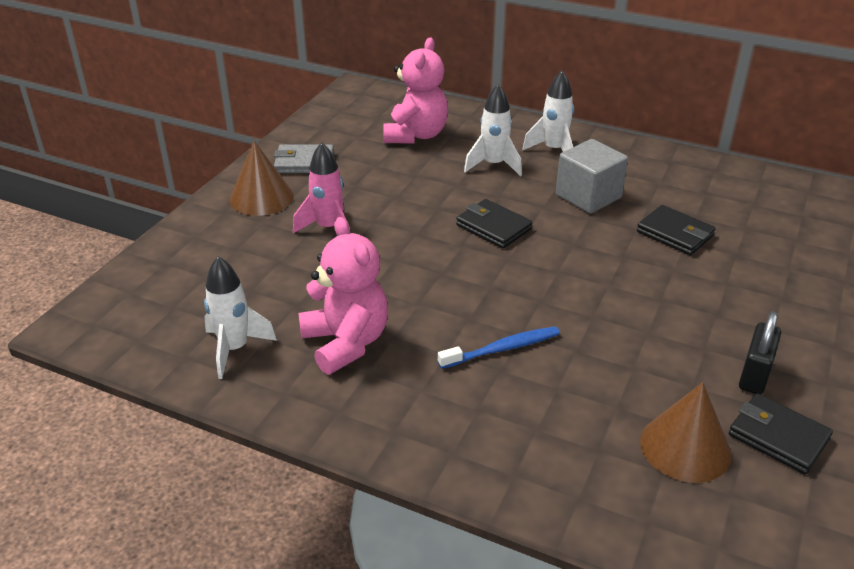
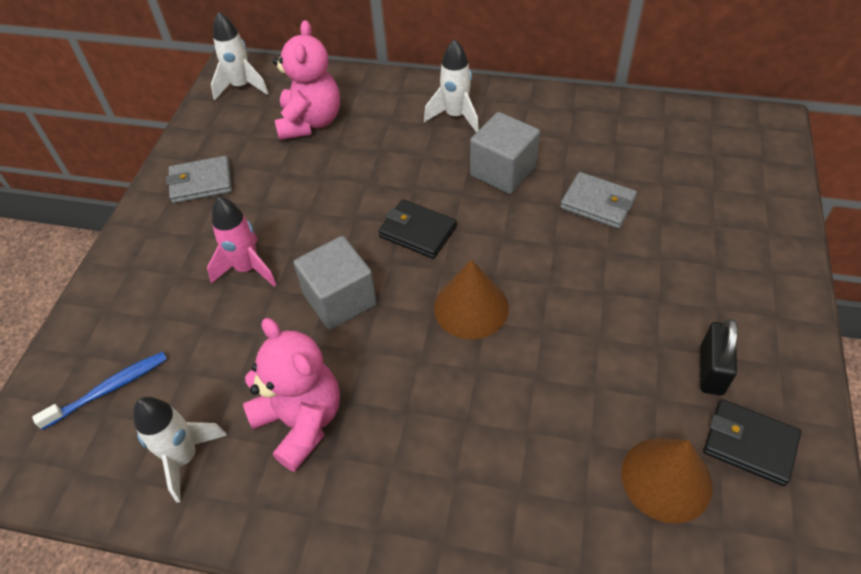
camera: 10 degrees left, 15 degrees up
(261, 197) = (166, 240): brown cone -> brown cone (471, 307)
(407, 263) = (340, 299): none -> grey cube
(493, 165) = (399, 148): white rocket -> white rocket (241, 87)
(502, 349) = (462, 393): blue toothbrush -> blue toothbrush (109, 389)
(675, 233) = (597, 203): black wallet -> grey wallet

